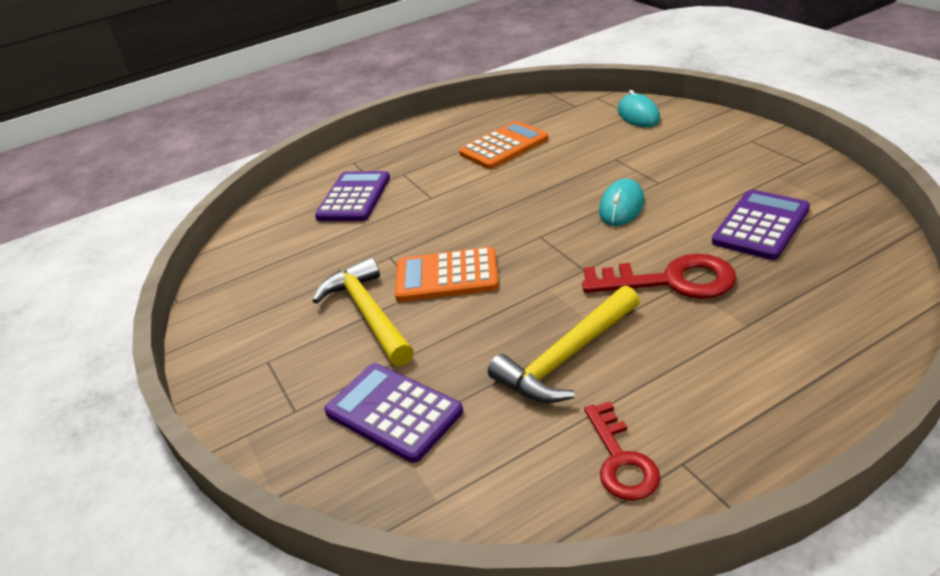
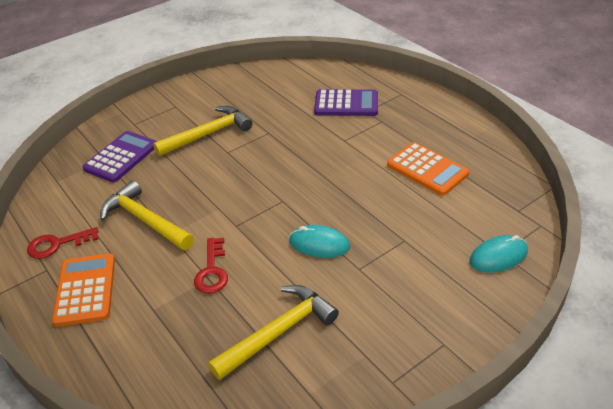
camera: 80 degrees right, 5 degrees up
(447, 276) = (240, 160): orange calculator -> orange calculator (85, 290)
(670, 281) = (212, 271): red key -> red key, size x0.65
(760, 225) = (278, 332): purple calculator -> yellow hammer

